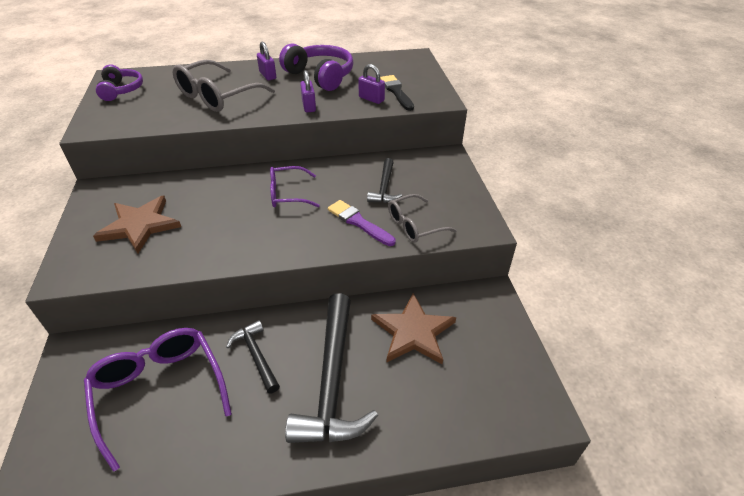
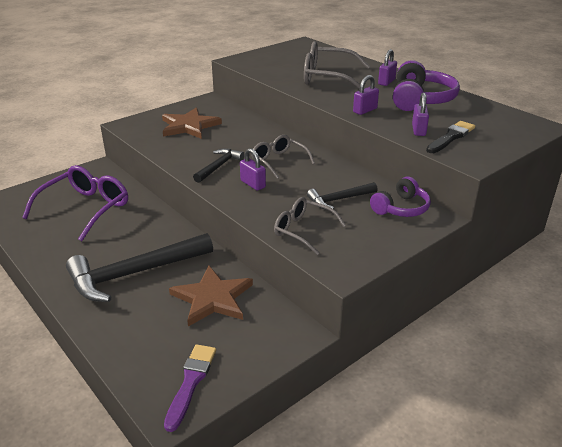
camera: 60 degrees right, 10 degrees down
(121, 90) = (290, 51): purple headphones -> purple headphones (401, 208)
(256, 355) = (136, 232): black hammer -> black hammer (219, 166)
(287, 194) = (278, 161): purple glasses -> grey glasses
(312, 225) = (253, 184): none -> purple padlock
(358, 222) = (278, 202): purple brush -> purple brush (191, 382)

